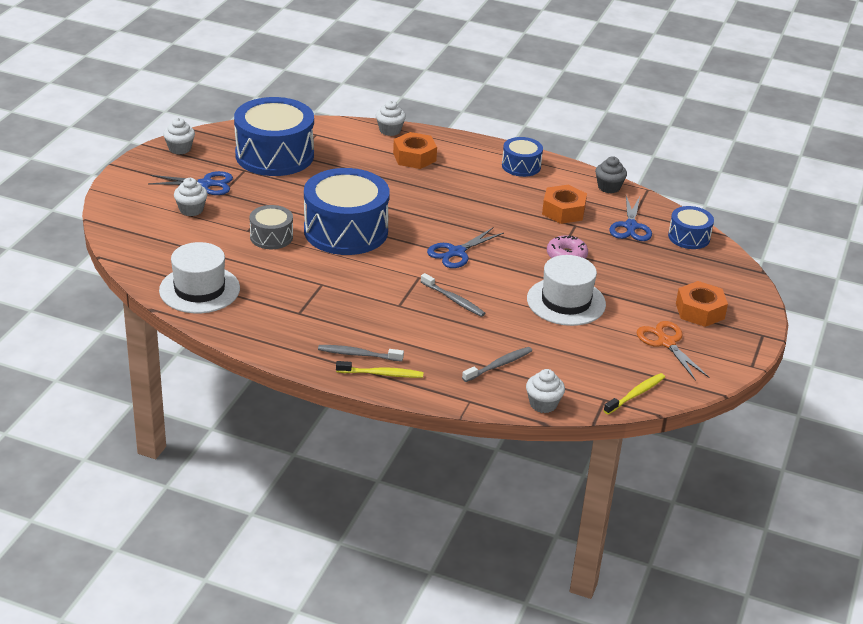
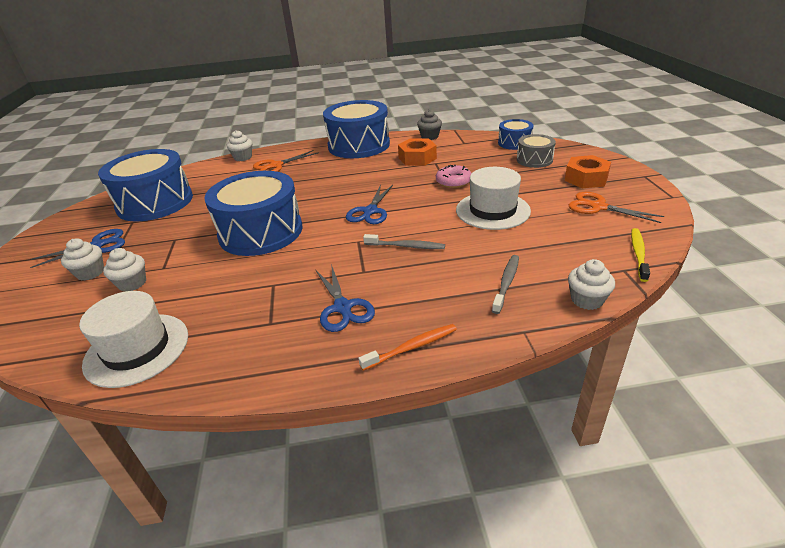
camera: 25 degrees left, 0 degrees up
(180, 149) = (56, 228): white cupcake -> white cupcake (132, 283)
(271, 237) = (191, 264): grey drum -> grey drum (534, 160)
(358, 354) = (368, 338): grey toothbrush -> none
(381, 374) = (412, 347): yellow toothbrush -> orange toothbrush
(414, 157) = (276, 165): orange nut -> orange scissors
(521, 166) = (359, 145): blue drum -> blue drum, size x1.99
(630, 226) = (471, 150): blue scissors -> blue scissors (343, 307)

